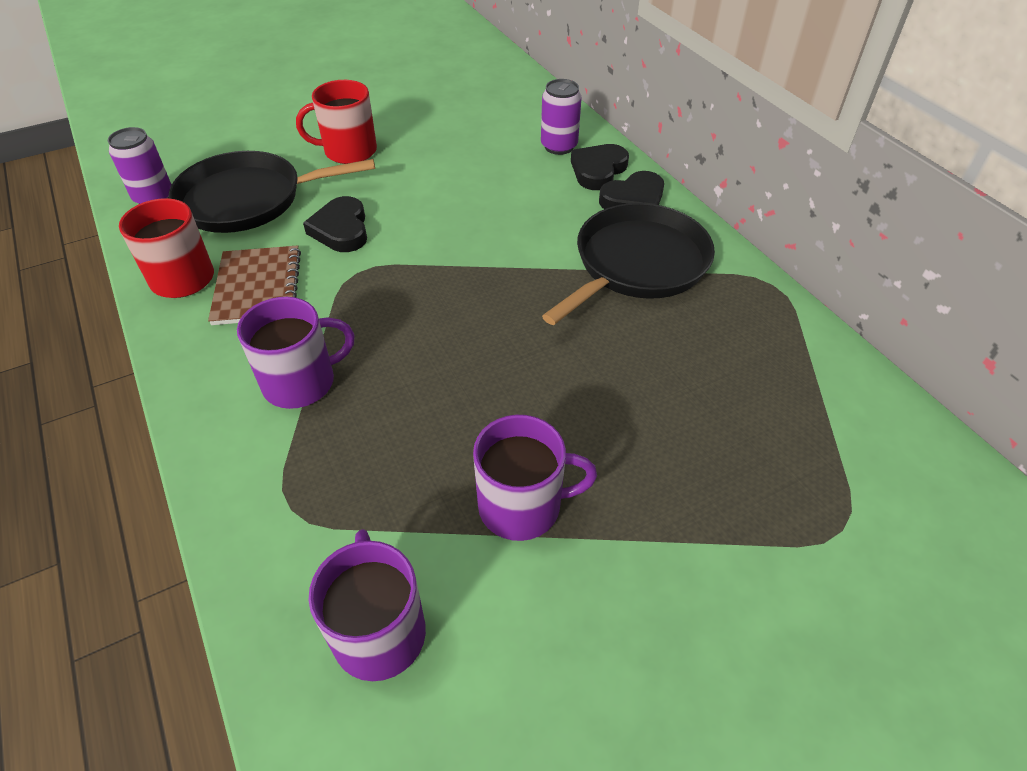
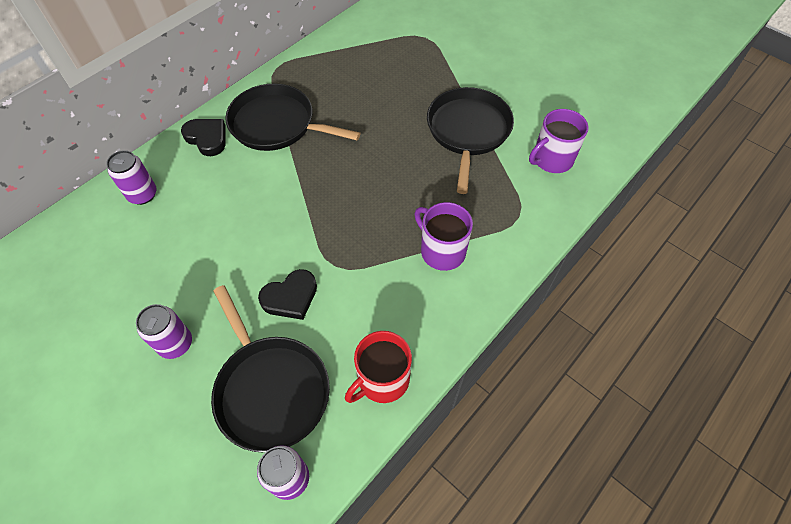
camera: 110 degrees left, 10 degrees up
(257, 287) = (373, 320): brown notebook -> none
(349, 151) = (175, 344): red mug -> purple can
(522, 506) = (468, 131): purple mug -> black pan
(598, 170) = (174, 164): black heart -> none

